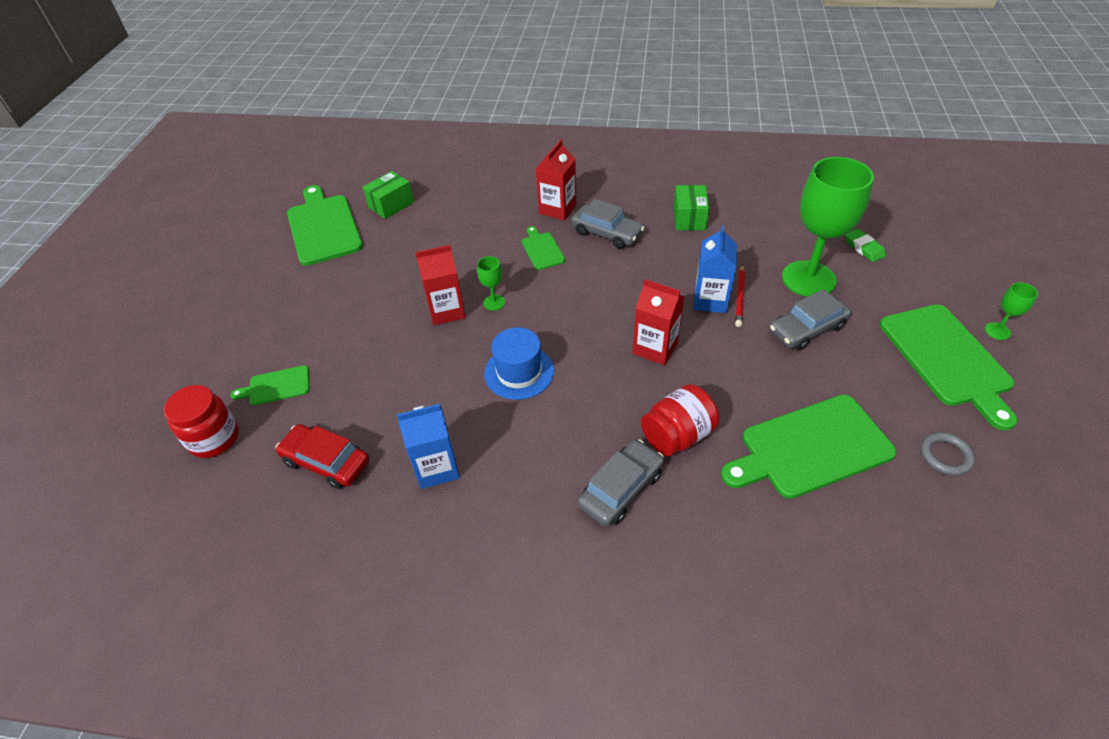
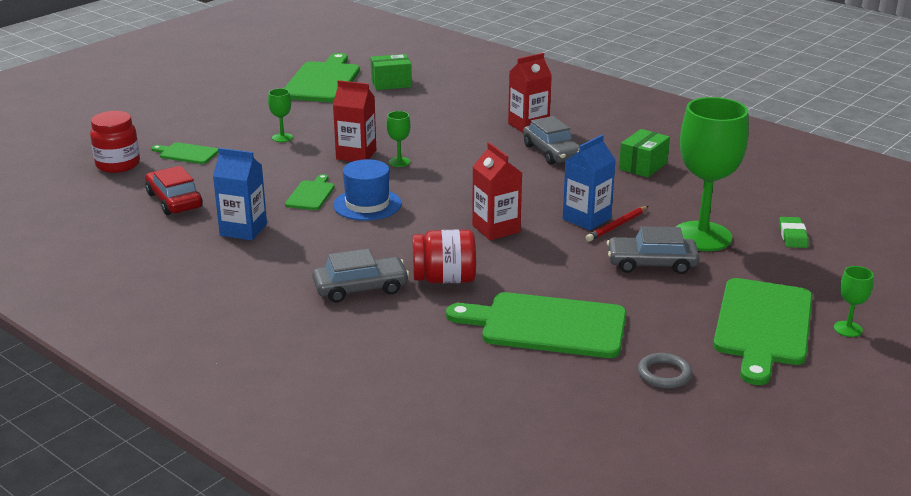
camera: 30 degrees right, 20 degrees down
(355, 319) = (282, 137): none -> green goblet
(542, 249) = (480, 145): green cutting board -> green cutting board (311, 194)

